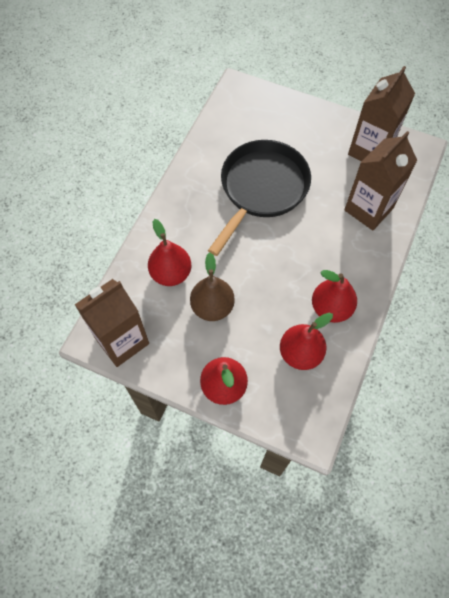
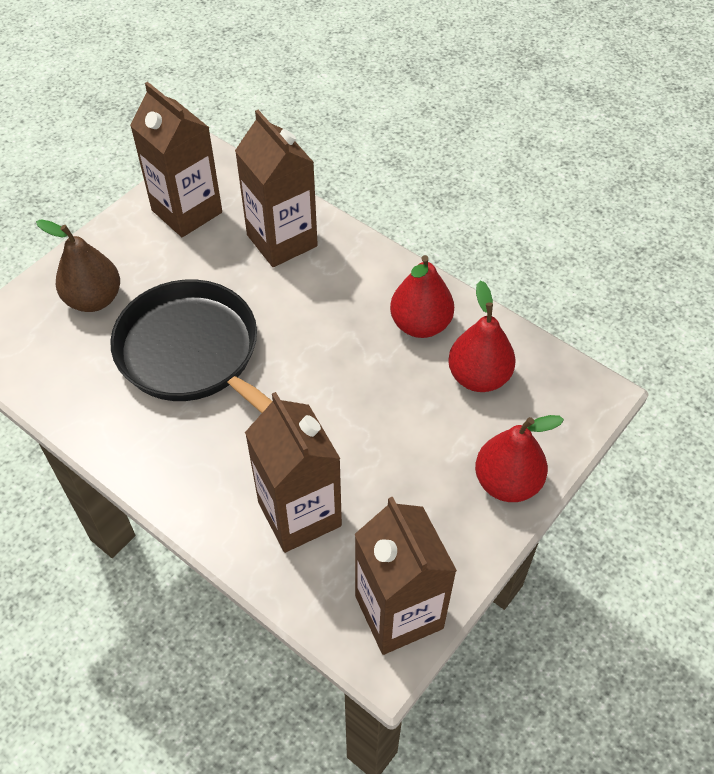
camera: 75 degrees left, 10 degrees down
(171, 273) = (299, 514): red pear -> brown carton
(212, 307) = (376, 468): brown pear -> brown pear (94, 299)

